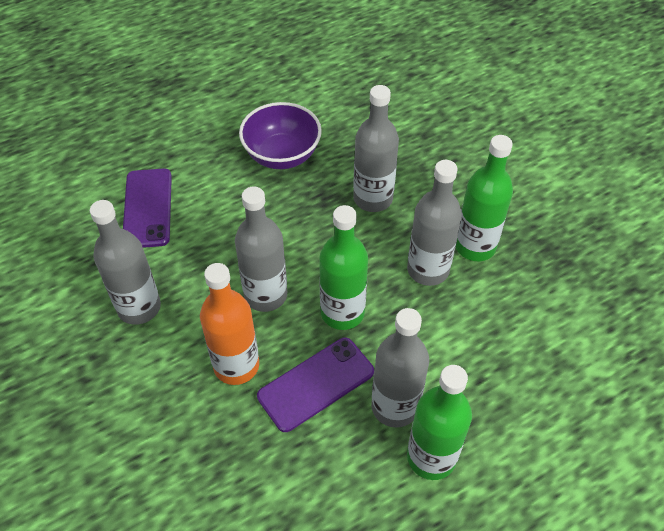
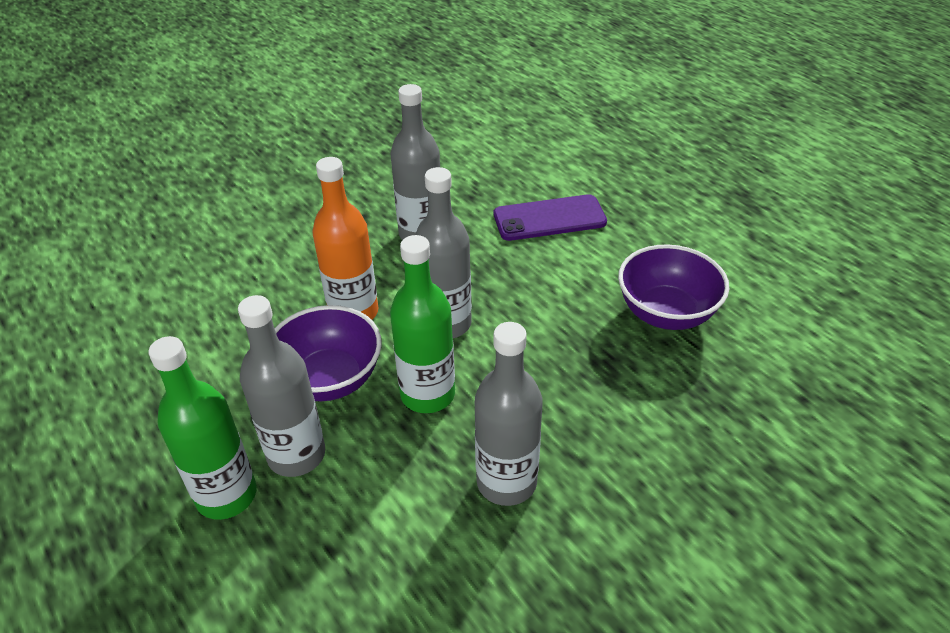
camera: 85 degrees right, 10 degrees down
(316, 384) = (329, 379): purple phone -> purple bowl
(373, 198) = (619, 412): grey bottle -> none
(475, 246) = (560, 542): green bottle -> none

